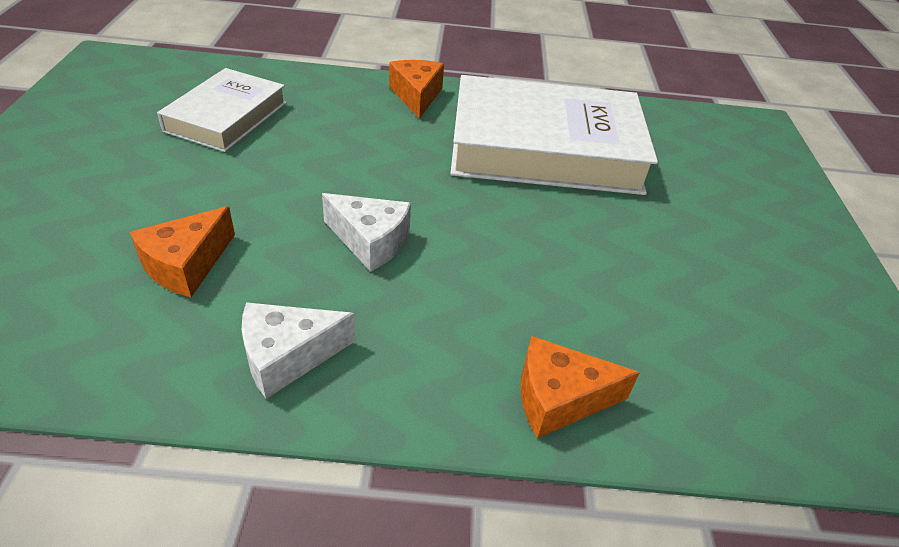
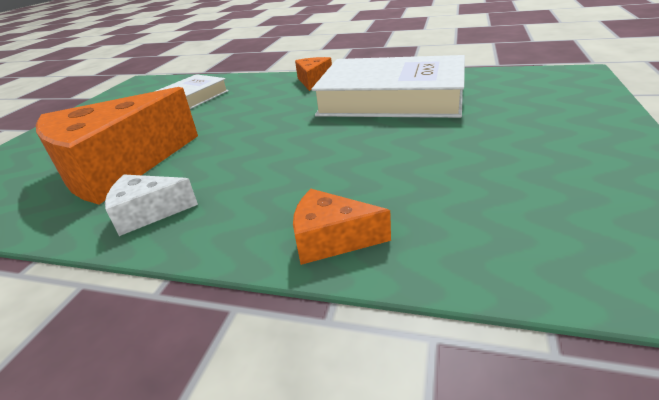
camera: 20 degrees right, 10 degrees down
(186, 265) = (119, 167): orange cheese -> orange cheese, size x2.18
(370, 241) = (240, 152): white cheese -> none

